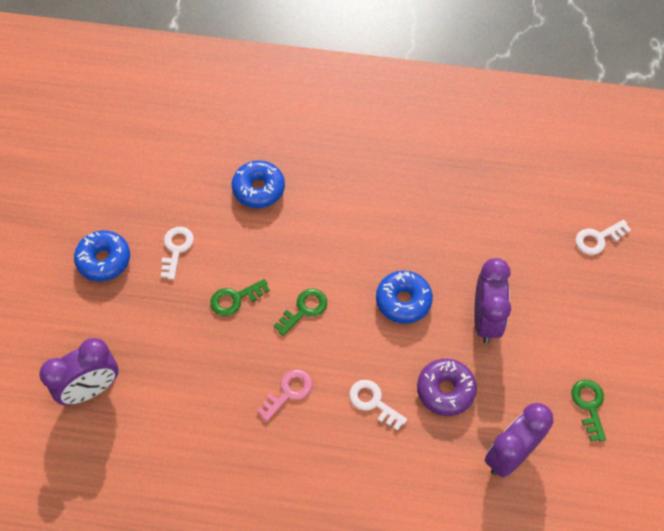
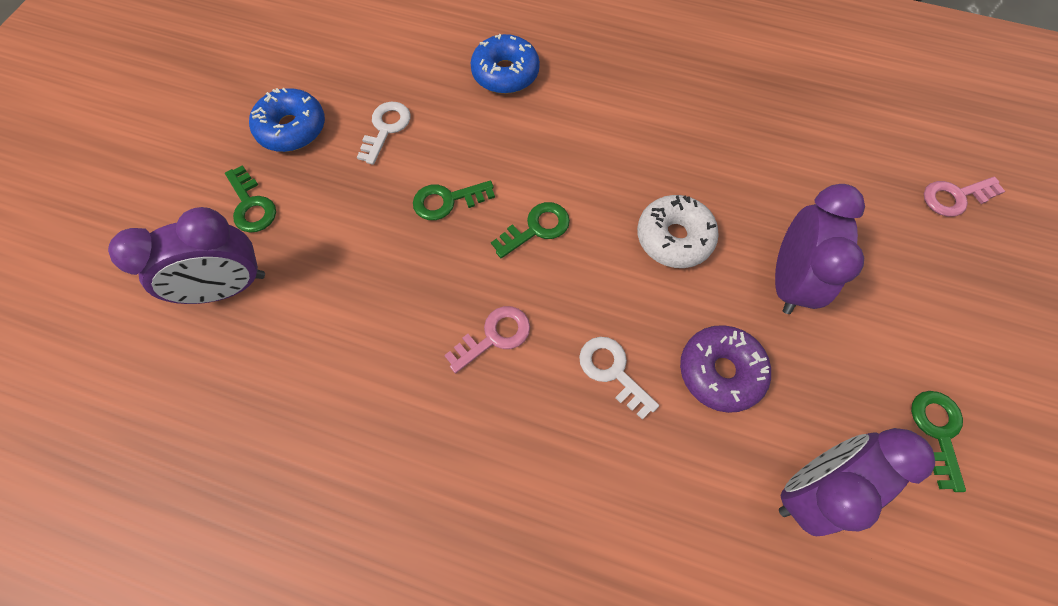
camera: 10 degrees right, 5 degrees up
(90, 325) = (251, 205): none -> green key
(403, 301) = (674, 238): blue donut -> white donut
(598, 239) = (955, 197): white key -> pink key

